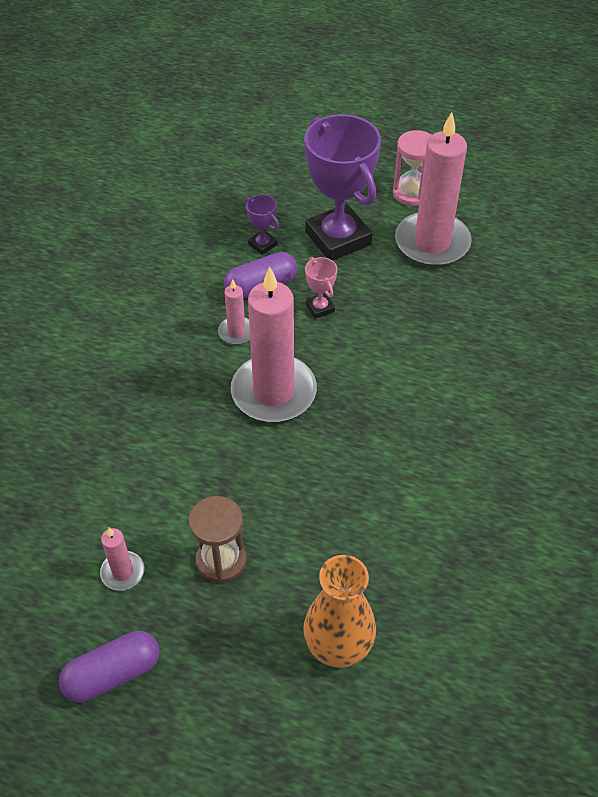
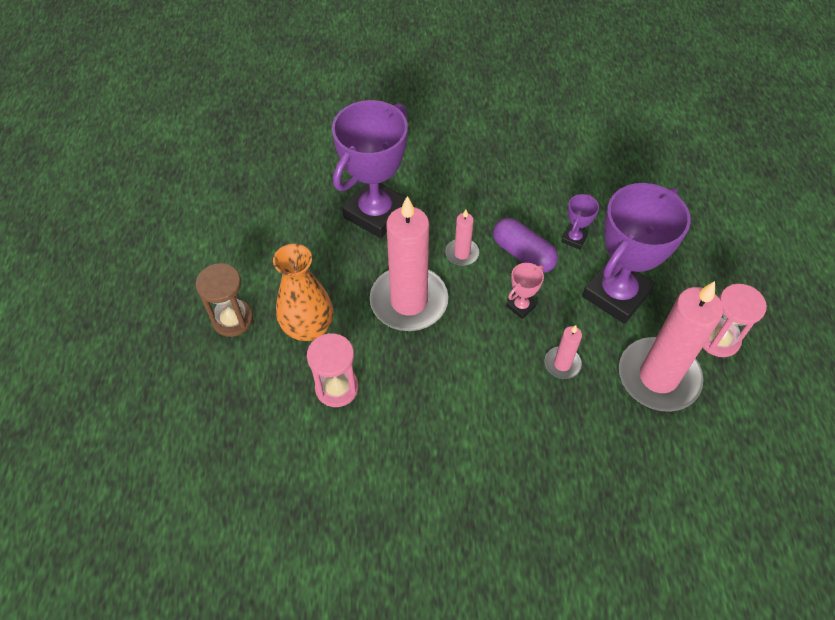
camera: 70 degrees right, 5 degrees up
(113, 673) = (124, 285): purple capsule -> none
(122, 572) = (205, 261): pink candle -> pink candle (562, 364)
(144, 388) = (376, 213): none -> purple trophy
(338, 645) = (177, 424): orange vase -> orange vase (308, 327)
(350, 481) = (337, 388): none -> pink hourglass

